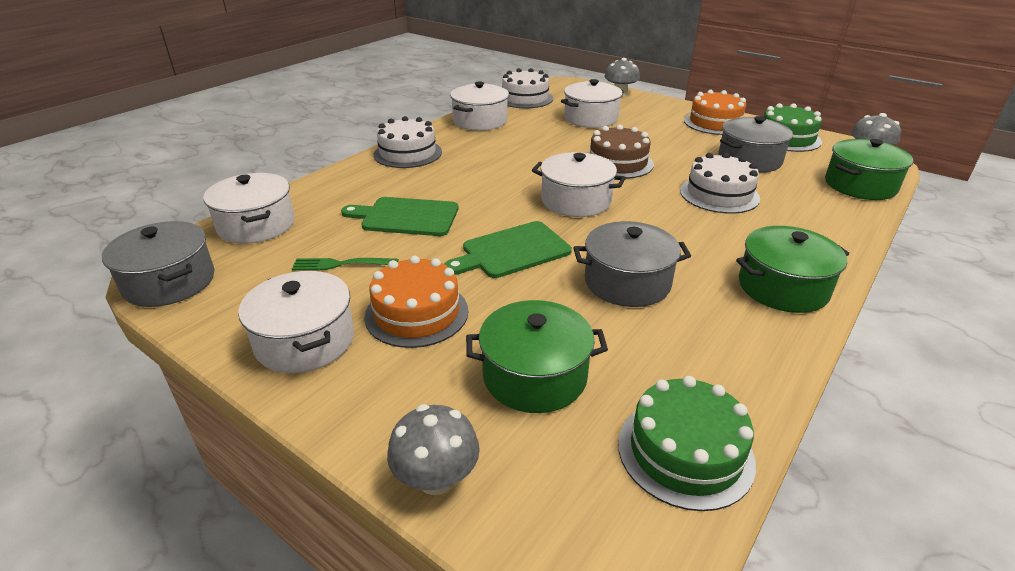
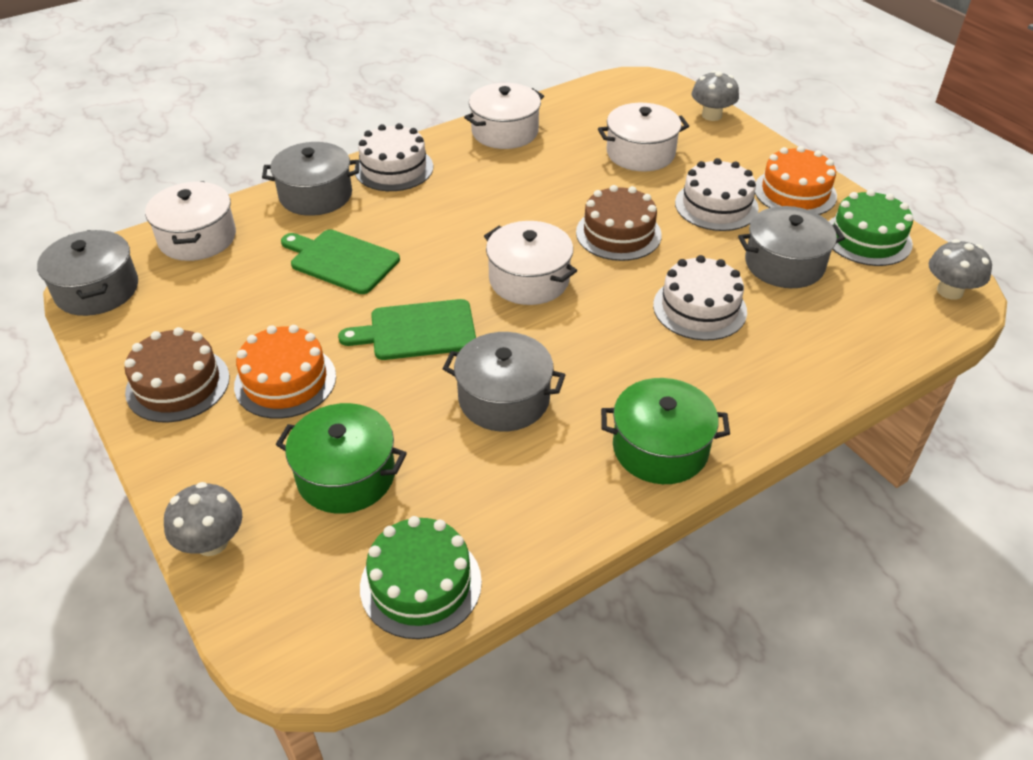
camera: 20 degrees right, 10 degrees up
(305, 341) = (178, 384): white pot -> brown cake
(341, 264) = (249, 306): green fork -> none
(351, 179) = (316, 195): none -> grey pot
(525, 98) = (584, 102): white cake -> white cake (716, 205)
(860, 185) = (889, 335): green pot -> none

